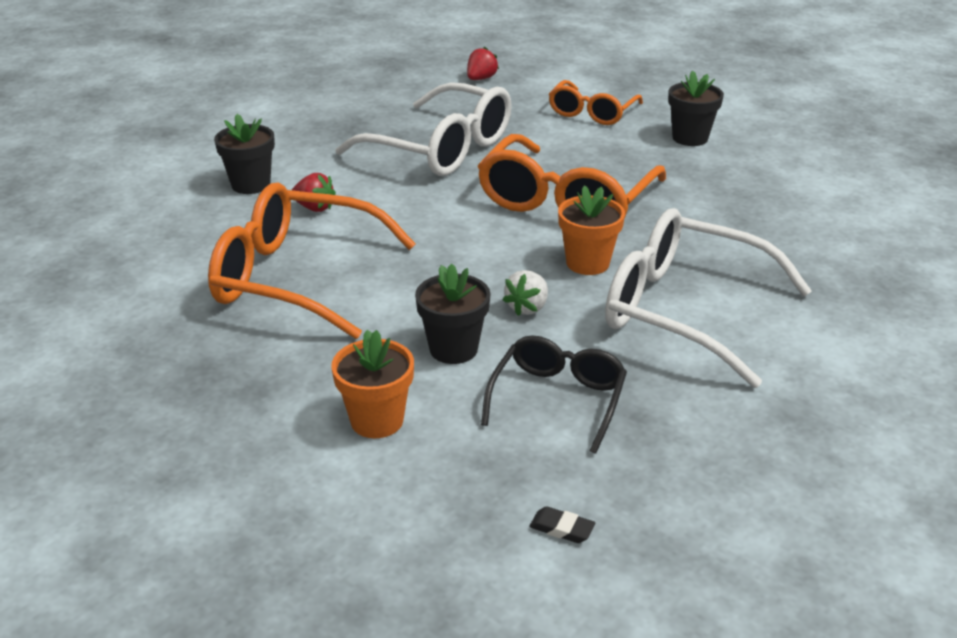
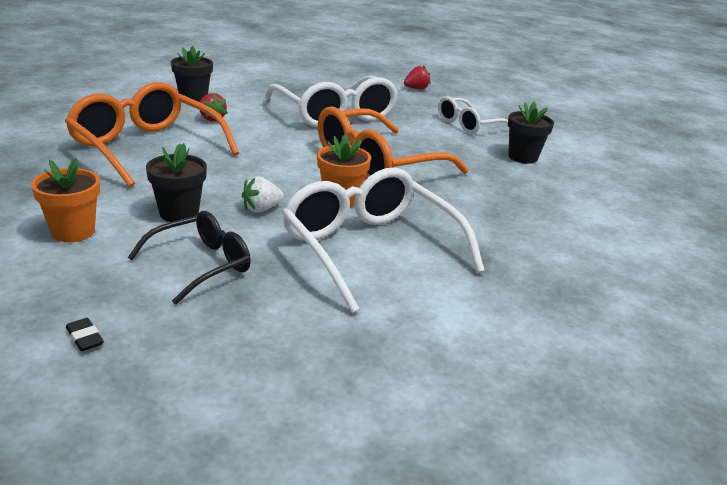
camera: 25 degrees right, 5 degrees down
(592, 112) = (468, 124): orange glasses -> white glasses

